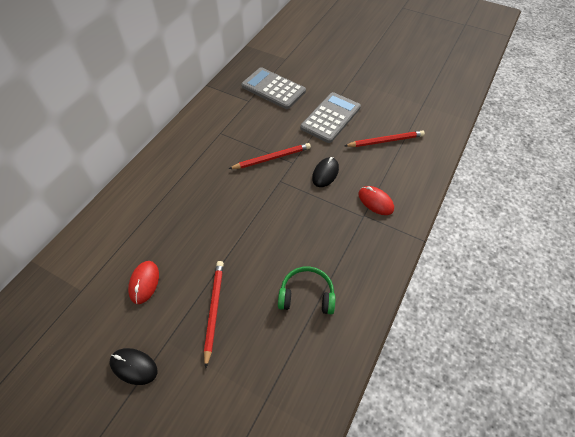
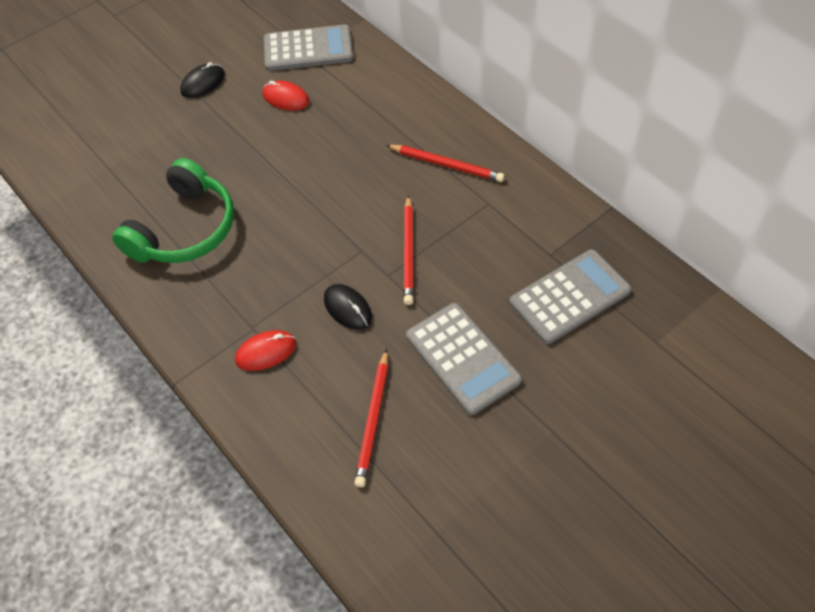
camera: 115 degrees right, 0 degrees up
(76, 290) = (308, 49): none -> grey calculator
(214, 310) = (220, 147): red pencil -> red pencil (446, 165)
(306, 295) = (184, 229): green headphones -> green headphones, size x1.66

